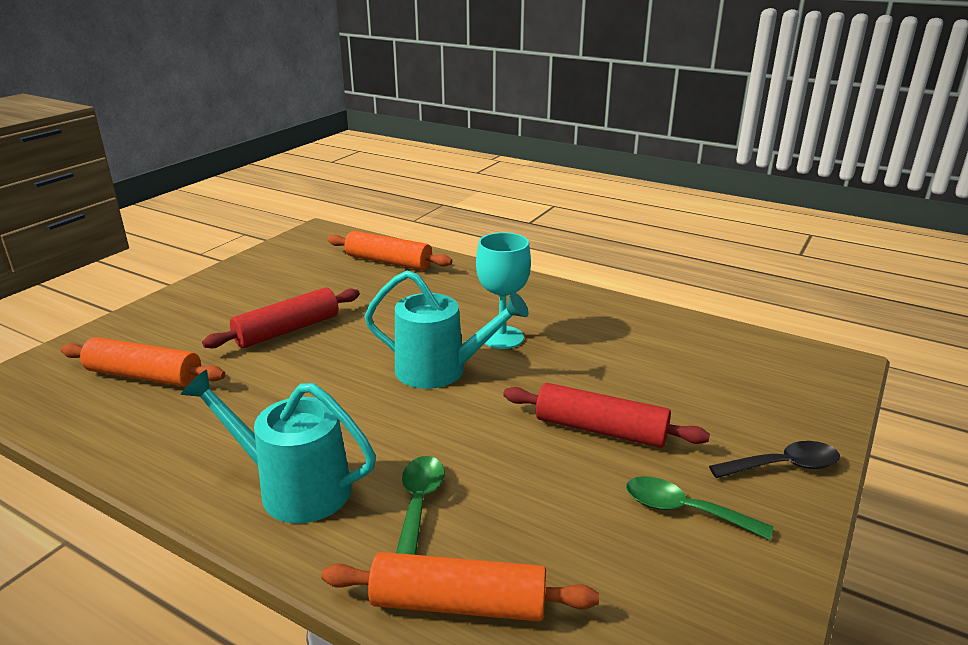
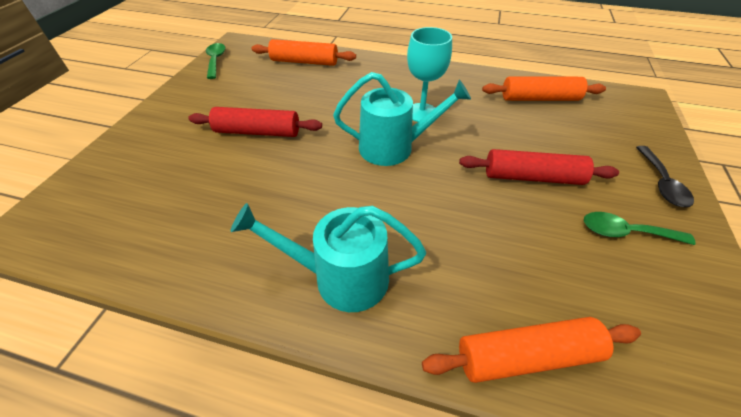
camera: 15 degrees left, 20 degrees up
(144, 376) = (158, 195): orange rolling pin -> orange rolling pin (539, 98)
(287, 330) = (258, 132): red rolling pin -> red rolling pin turned 60 degrees clockwise
(419, 504) = (445, 270): green spoon -> green spoon (216, 61)
(783, 466) = (661, 183): black spoon -> black spoon turned 120 degrees clockwise

